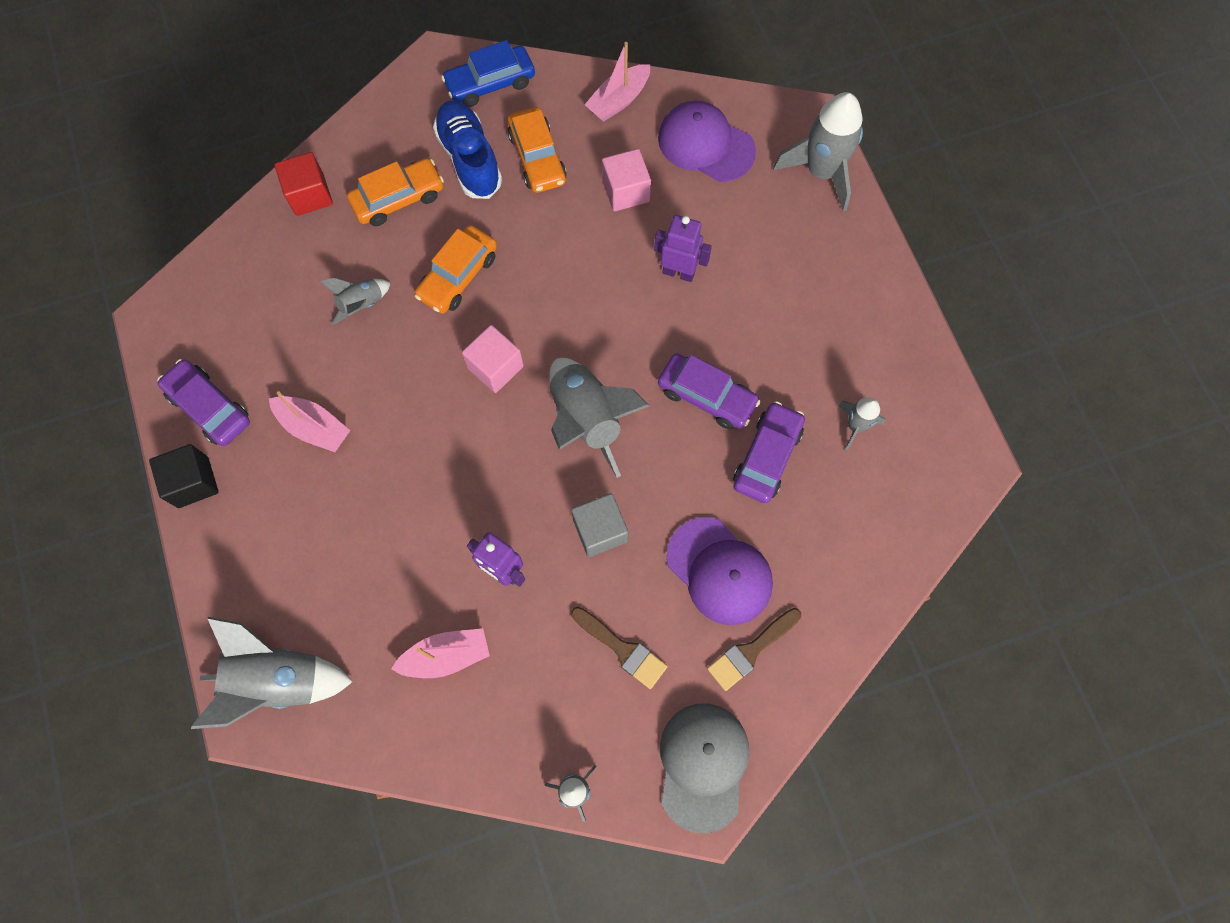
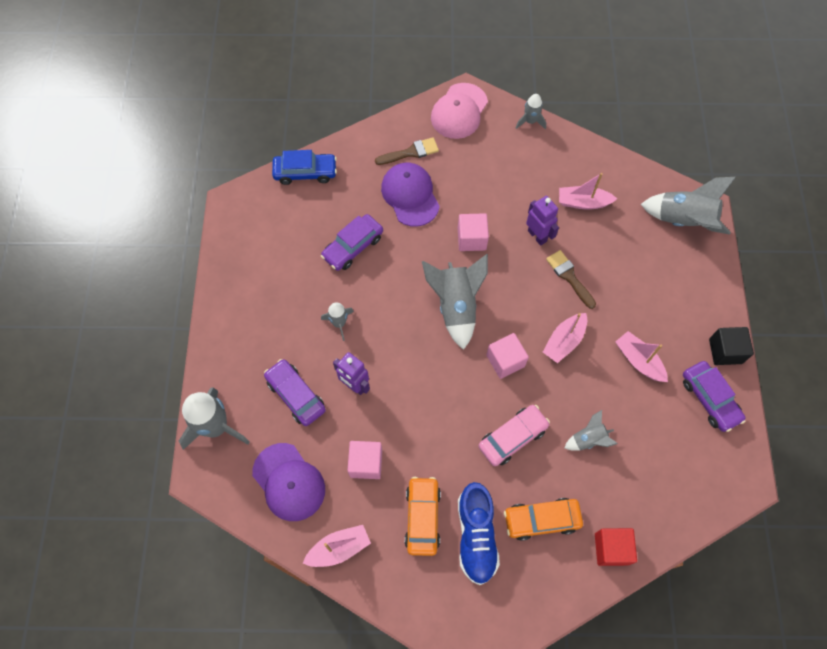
camera: 160 degrees left, 5 degrees down
(423, 420) = (564, 341): none -> pink boat
(458, 276) = (512, 437): orange car -> pink car
(490, 83) = (437, 606): blue car -> blue car (305, 172)
(600, 530) = (471, 239): grey cube -> pink cube
(622, 649) = (481, 175): brown brush -> brown brush (569, 277)
(703, 765) = (459, 111): grey cap -> pink cap
(706, 396) = (373, 295): purple car -> purple car (296, 395)
(855, 426) = (290, 247): grey rocket -> grey rocket (339, 323)

